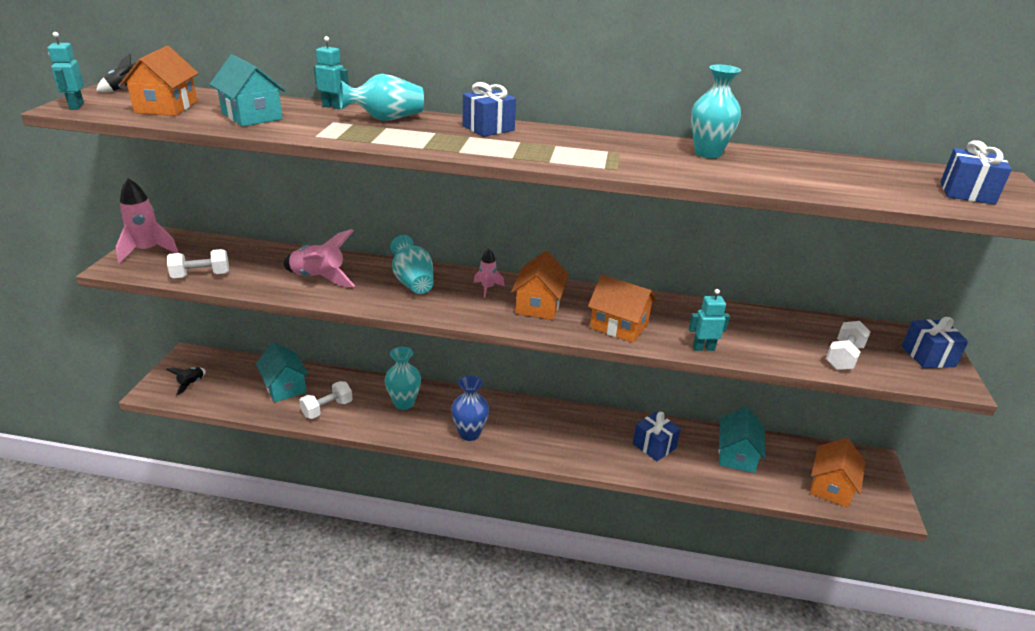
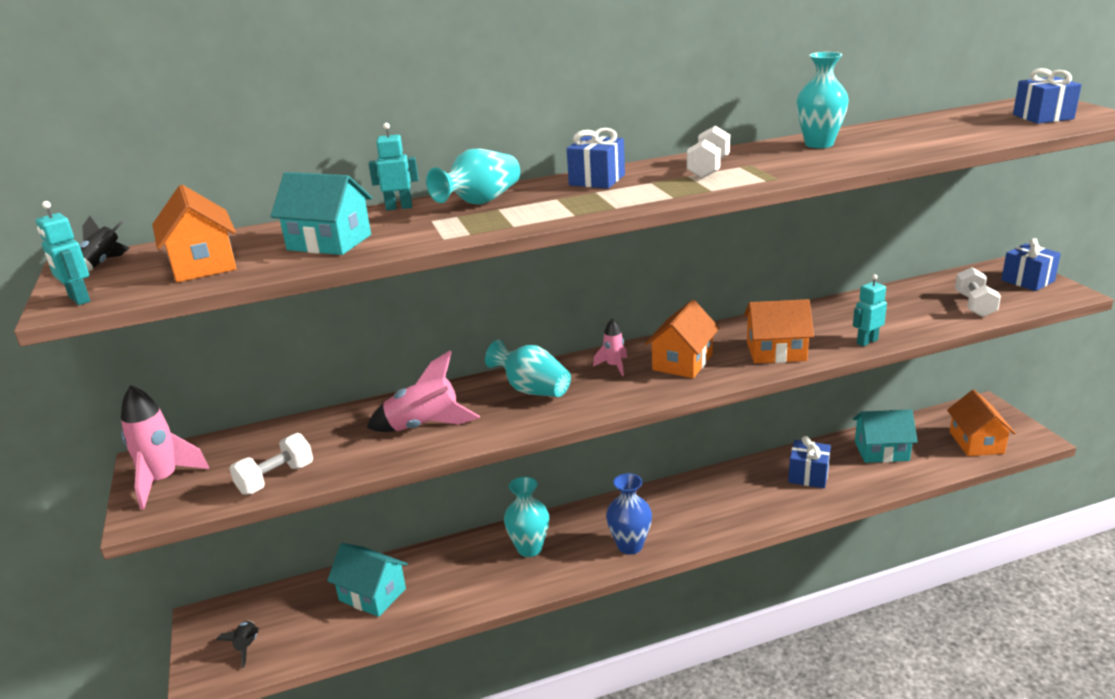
camera: 25 degrees left, 5 degrees down
(327, 409) = (450, 594): white dumbbell -> white dumbbell (708, 169)
(538, 305) = (682, 362): orange house -> orange house turned 45 degrees clockwise
(736, 455) = (881, 451): turquoise house -> turquoise house turned 75 degrees counterclockwise

